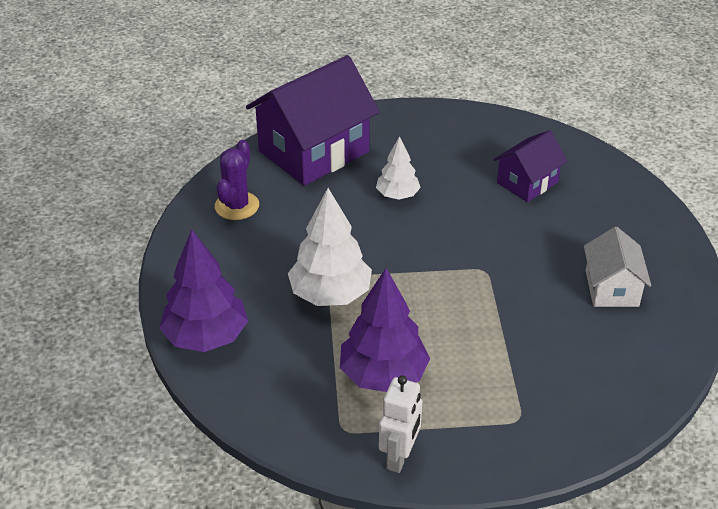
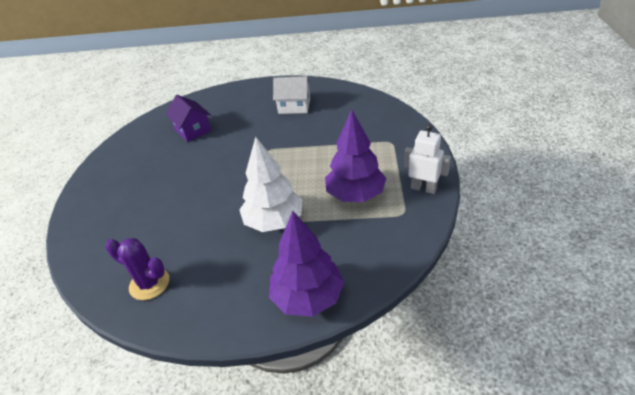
camera: 80 degrees left, 0 degrees up
(314, 151) = (103, 233): purple house -> none
(397, 195) = (179, 186): white tree -> none

